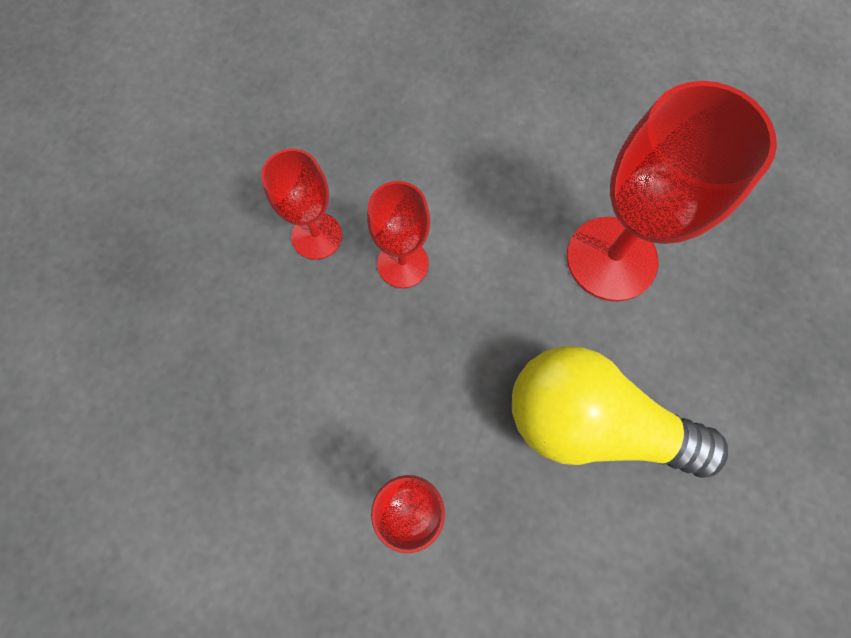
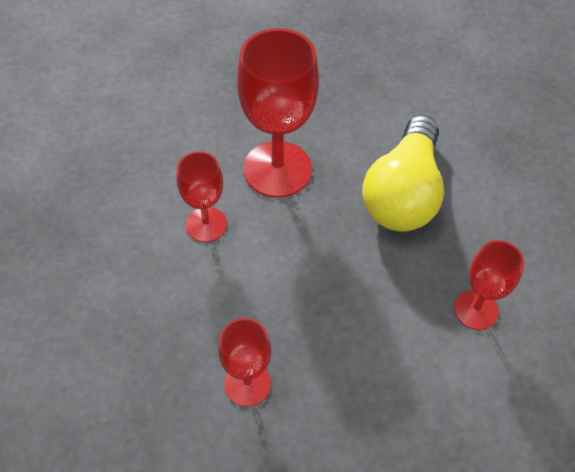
camera: 90 degrees left, 15 degrees down
(403, 264) = (277, 312): red goblet -> red goblet (206, 224)

